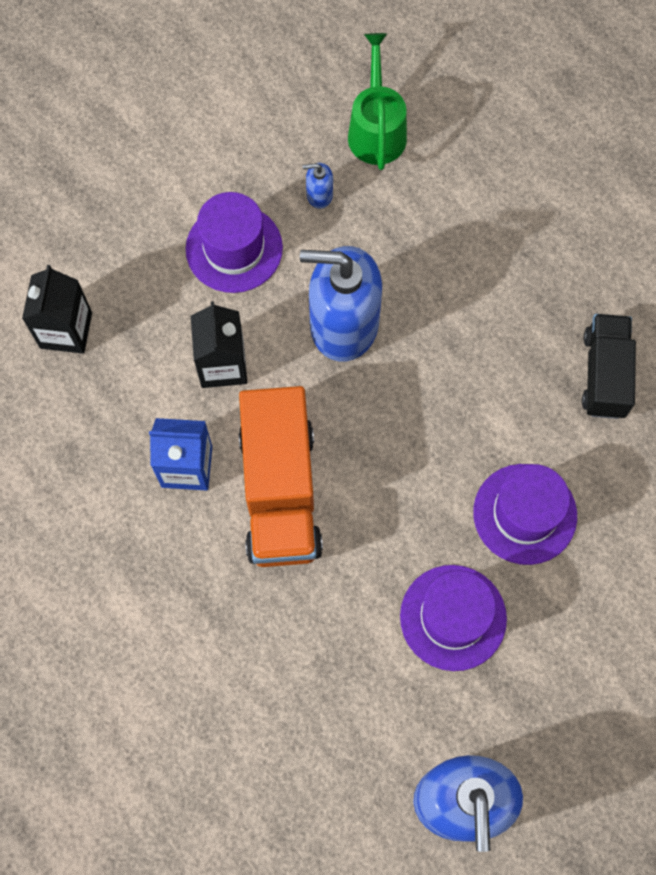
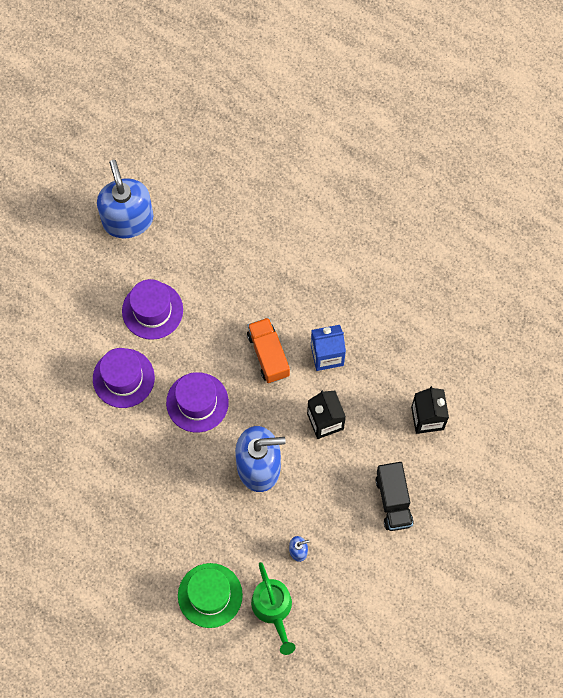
camera: 165 degrees right, 0 degrees up
(234, 248) = (342, 498): purple hat -> purple hat (197, 402)
(280, 491) = (268, 355): orange truck -> orange truck, size x0.63
(461, 168) = (210, 595): none -> green hat
(604, 374) = (91, 475): black truck -> black truck (393, 501)

